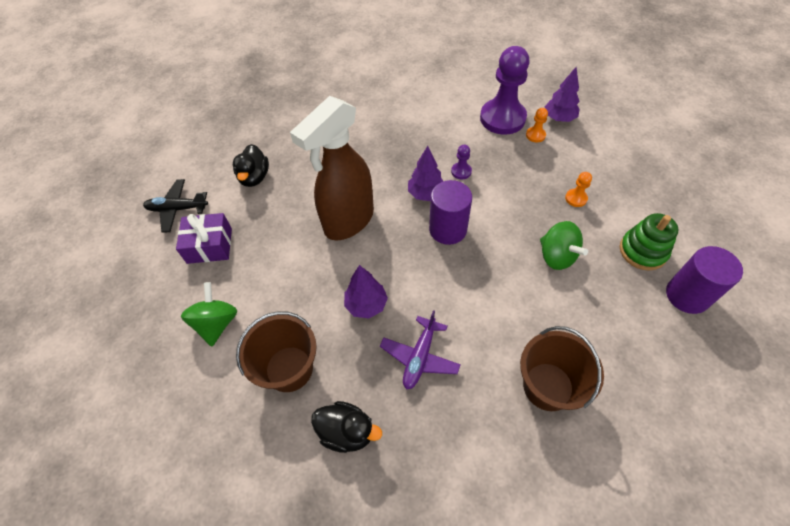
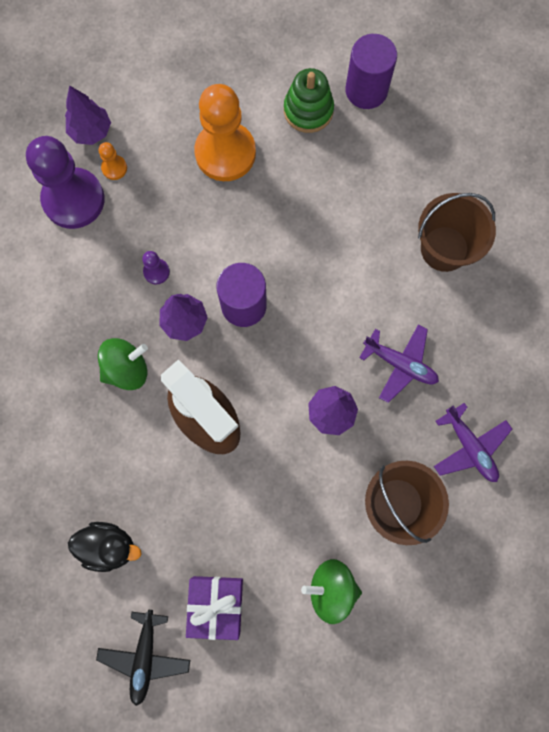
camera: 85 degrees left, 20 degrees up
(347, 432) = (469, 447): black duck -> purple plane
(557, 256) = (300, 197): green spinning top -> green spinning top (127, 369)
(576, 198) = (225, 153): orange pawn -> orange pawn, size x2.41

